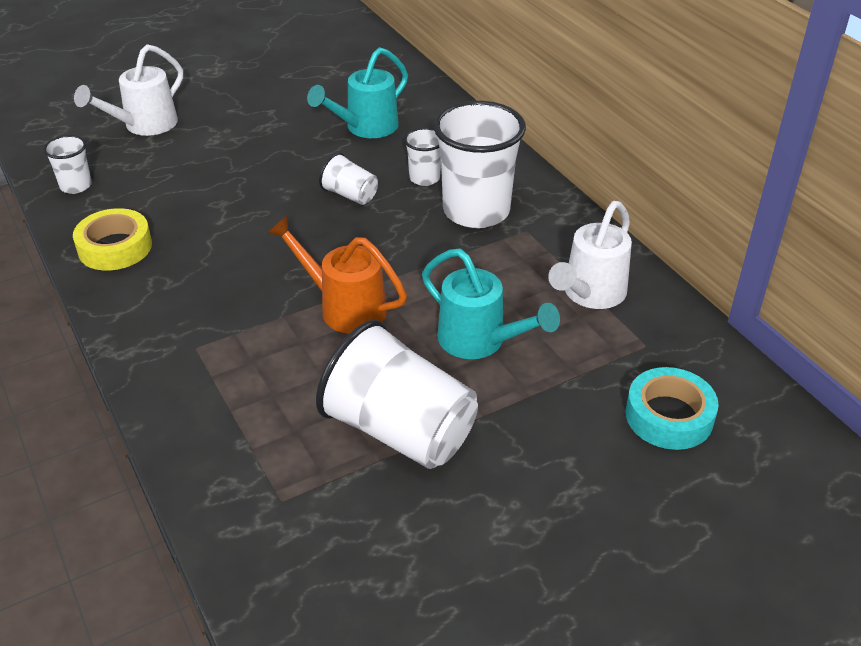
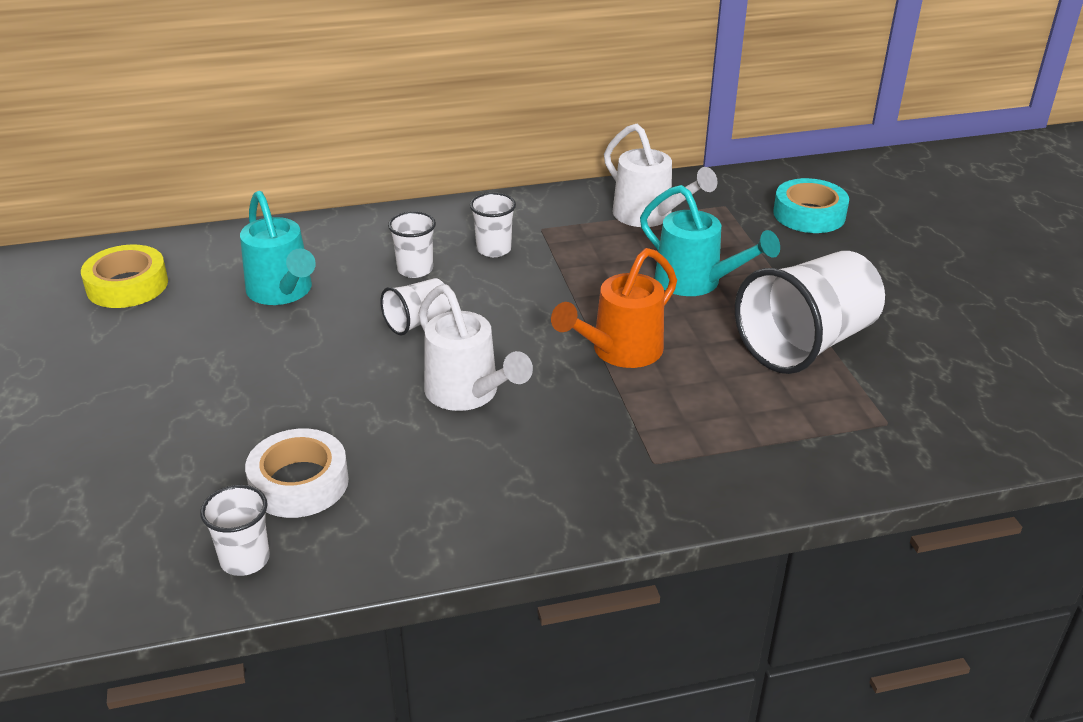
camera: 75 degrees left, 5 degrees down
(115, 247) = (425, 522): yellow tape -> yellow tape (127, 285)
(144, 125) = (124, 479): white watering can -> white watering can (467, 393)
(149, 188) = (299, 482): none -> white tape
(476, 211) = (493, 249): white cup -> white cup, size x0.48
(479, 341) = (696, 282): turquoise watering can -> turquoise watering can turned 75 degrees clockwise

